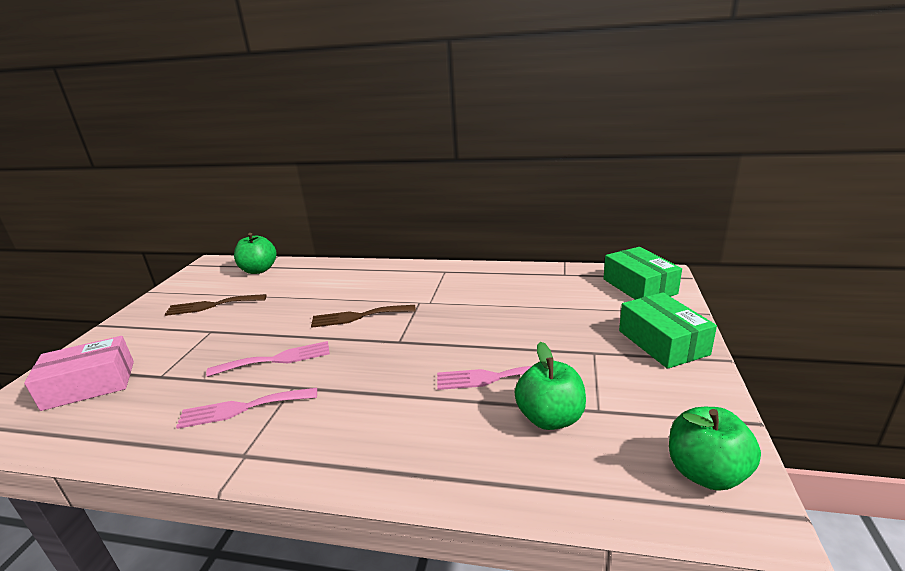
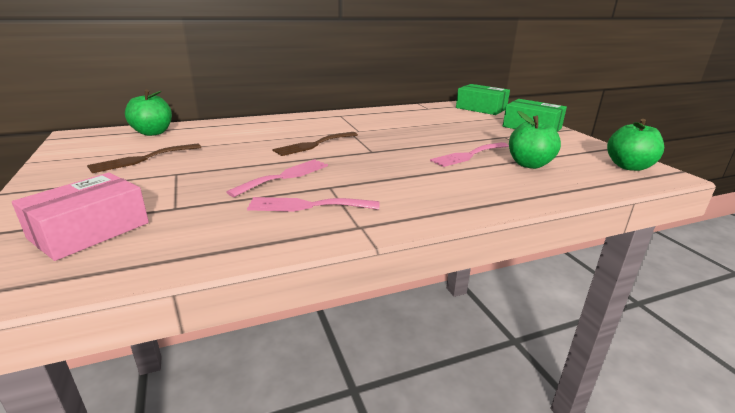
camera: 35 degrees left, 0 degrees up
(242, 408) = (307, 206): pink fork -> pink fork turned 45 degrees clockwise

